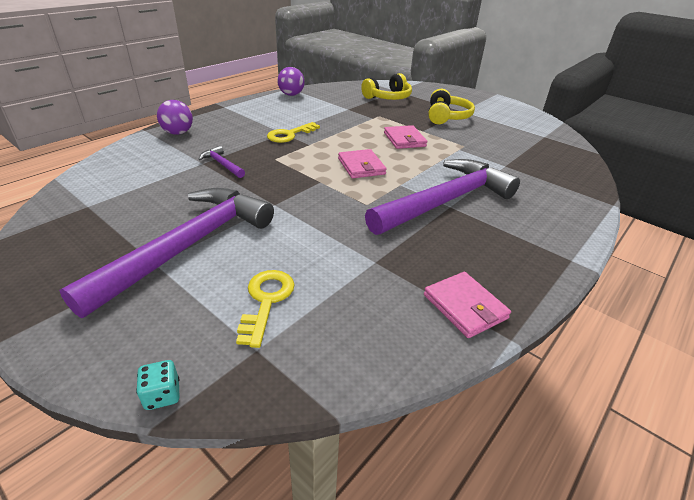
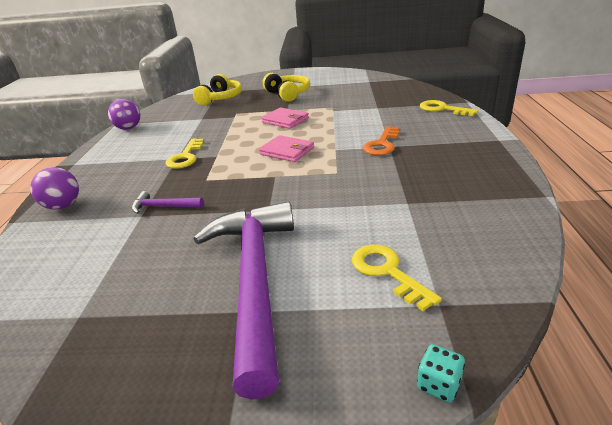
camera: 35 degrees left, 5 degrees down
(445, 201) = (382, 144): purple hammer -> orange key
(465, 306) = (497, 195): pink wallet -> none
(569, 199) = (442, 109): none -> yellow key

